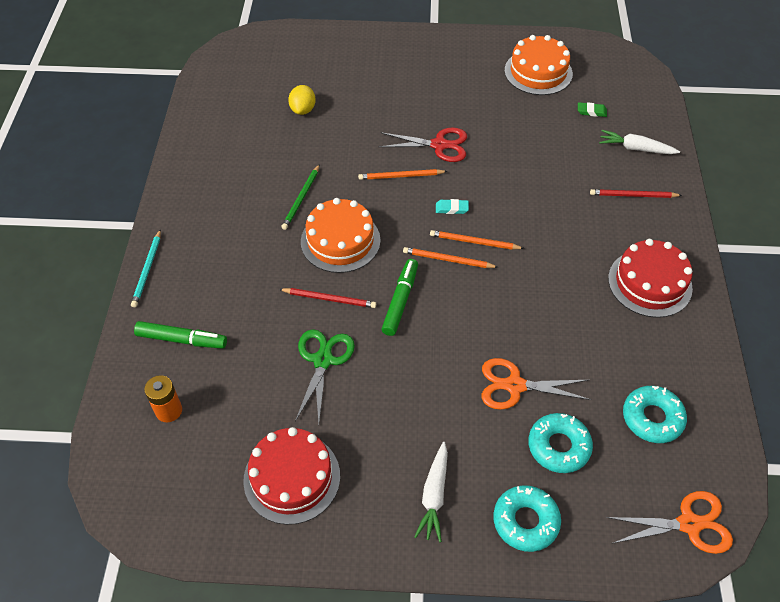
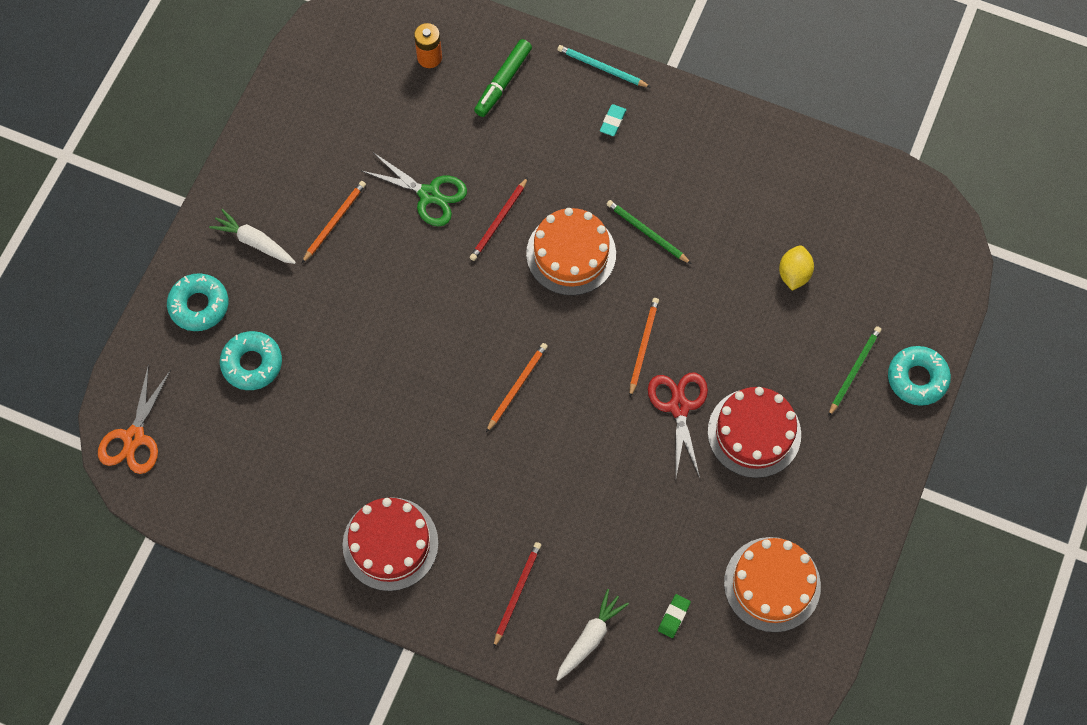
camera: 110 degrees right, 15 degrees up
(292, 477) = (321, 137): red cake -> red cake (754, 433)
(303, 110) = (794, 274): yellow lemon -> yellow lemon turned 75 degrees clockwise
(365, 66) = (854, 370): none -> green pencil
(400, 301) = (469, 285): green marker -> none
(439, 145) = (679, 407): red scissors -> red scissors turned 150 degrees clockwise
(448, 260) = (503, 350): orange pencil -> orange pencil (334, 221)
(451, 208) = (574, 382): turquoise eraser -> turquoise eraser (613, 121)
(514, 386) = (329, 352): orange scissors -> none
(652, 418) = (242, 461): turquoise donut -> turquoise donut (917, 378)

